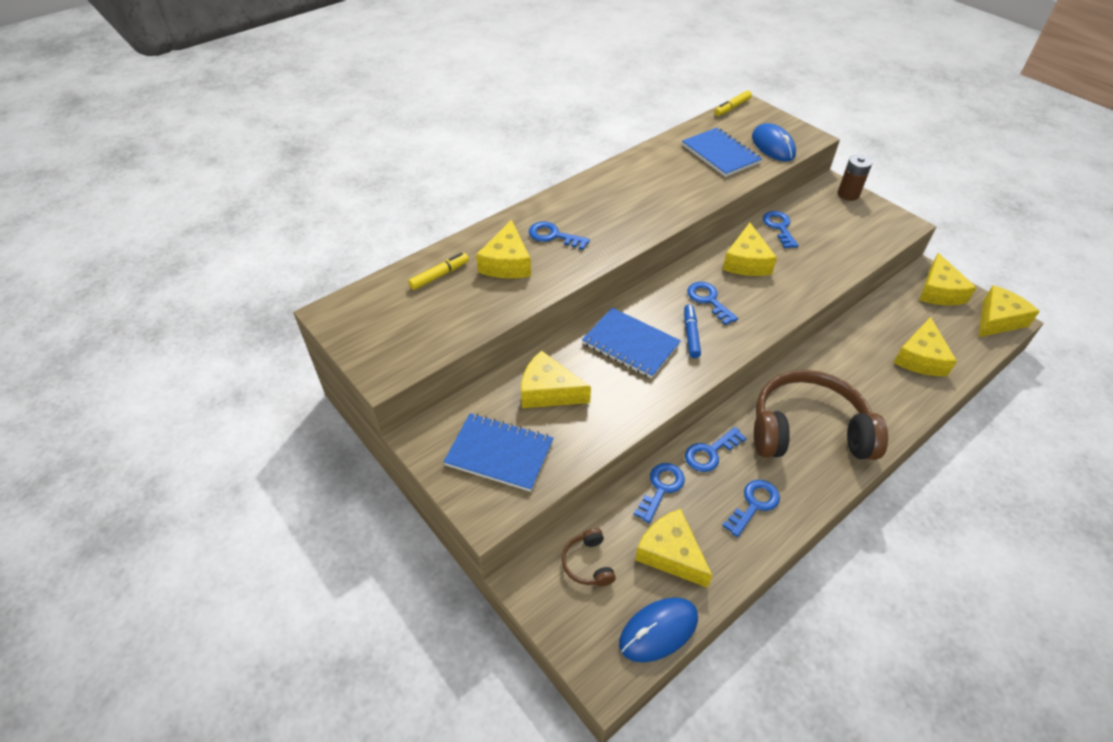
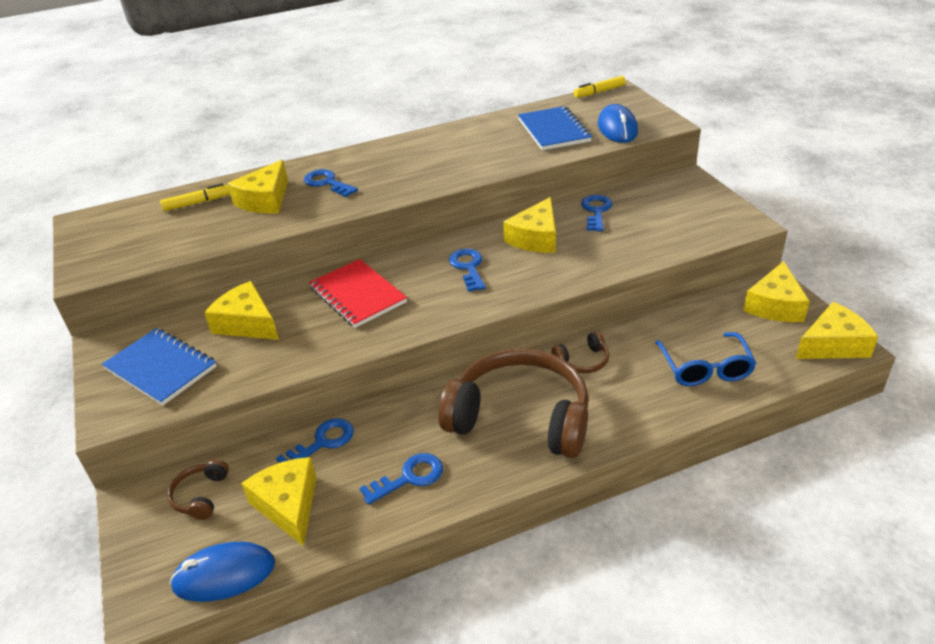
camera: 20 degrees right, 10 degrees down
(630, 344) = (357, 295): blue notebook -> red notebook
(691, 334) = (426, 295): blue marker -> none
(710, 453) = (397, 419): blue key -> none
(825, 368) = (582, 361): none -> brown headphones
(848, 194) = (699, 189): brown battery -> none
(920, 358) = (705, 368): yellow cheese -> blue glasses

